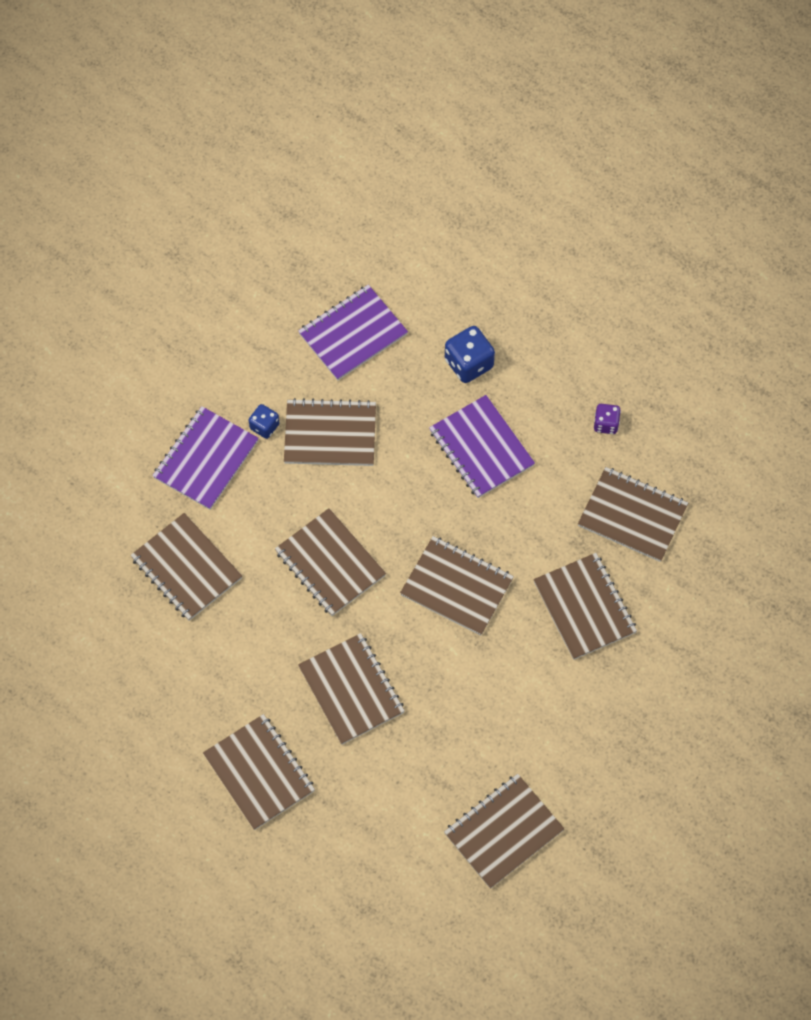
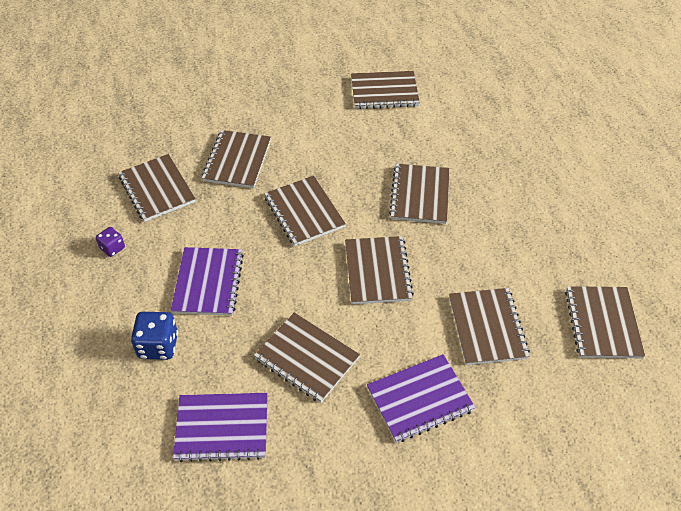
camera: 145 degrees left, 15 degrees down
(259, 773) = (512, 184): brown notebook -> brown notebook (602, 323)
(264, 426) = (353, 396): blue dice -> none

